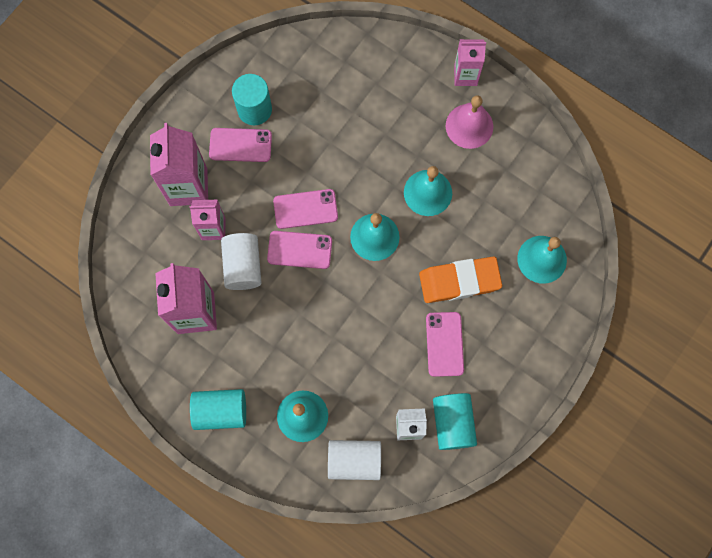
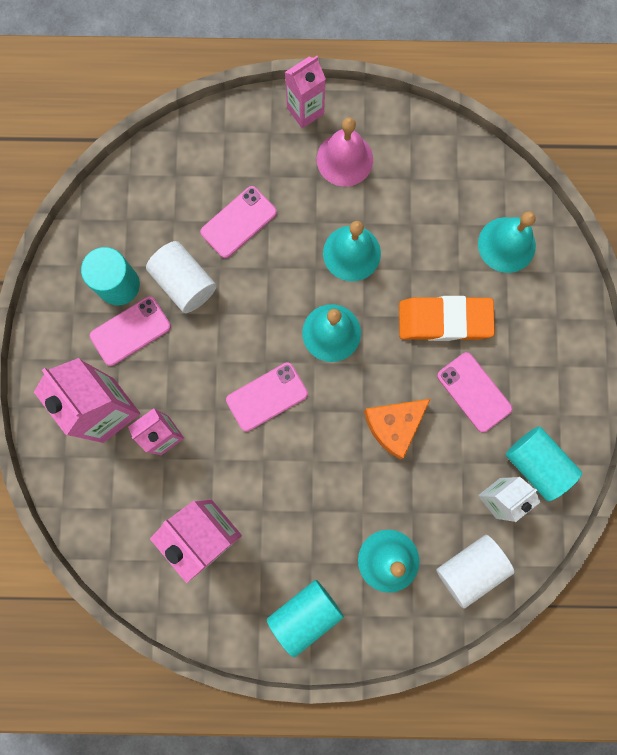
camera: 35 degrees left, 5 degrees up
(243, 266) = (222, 452): white cylinder -> white cylinder (184, 283)
(305, 209) = (243, 351): pink phone -> pink phone (238, 222)
(372, 328) = (394, 425): none -> orange cheese
(459, 281) = (444, 320): orange eraser -> orange eraser turned 45 degrees clockwise

